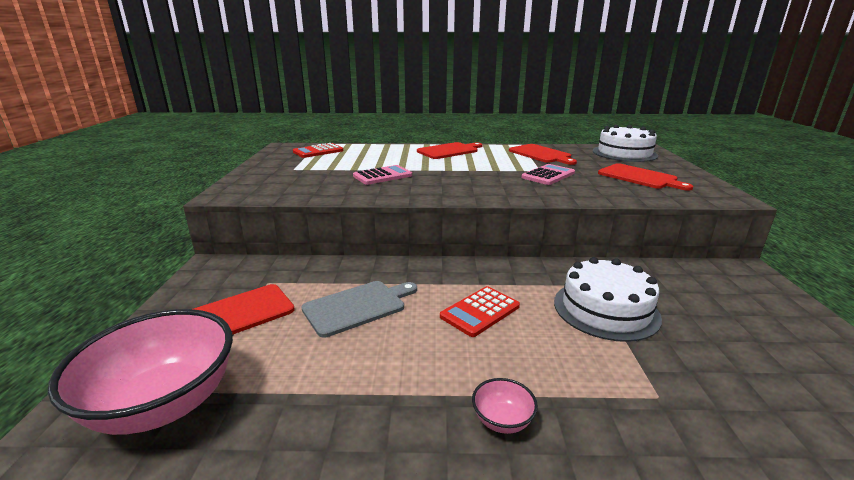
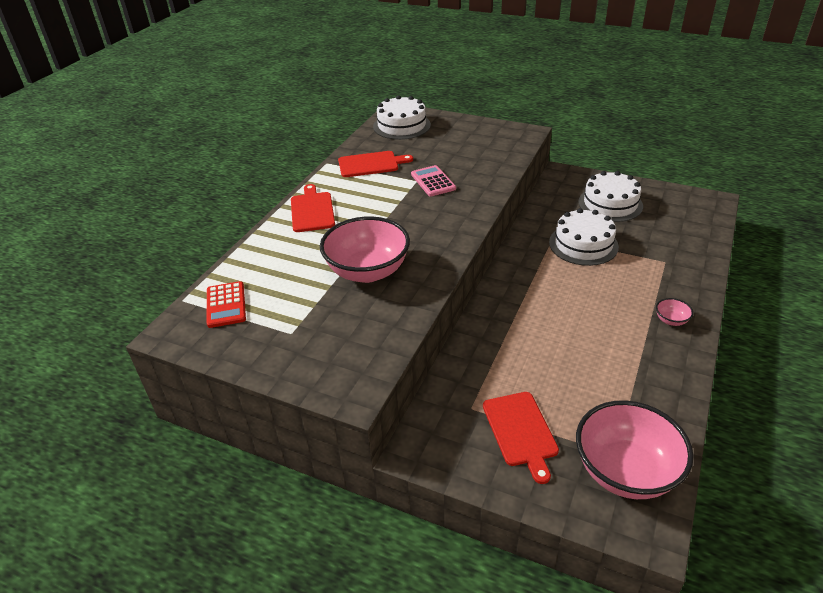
camera: 65 degrees left, 15 degrees up
(357, 306) = (536, 356): grey cutting board -> none
(382, 176) = (367, 271): pink calculator -> pink bowl
(480, 311) = (566, 297): red calculator -> none
(639, 177) = (466, 145): red cutting board -> none
(739, 319) = (610, 204): none -> white cake

